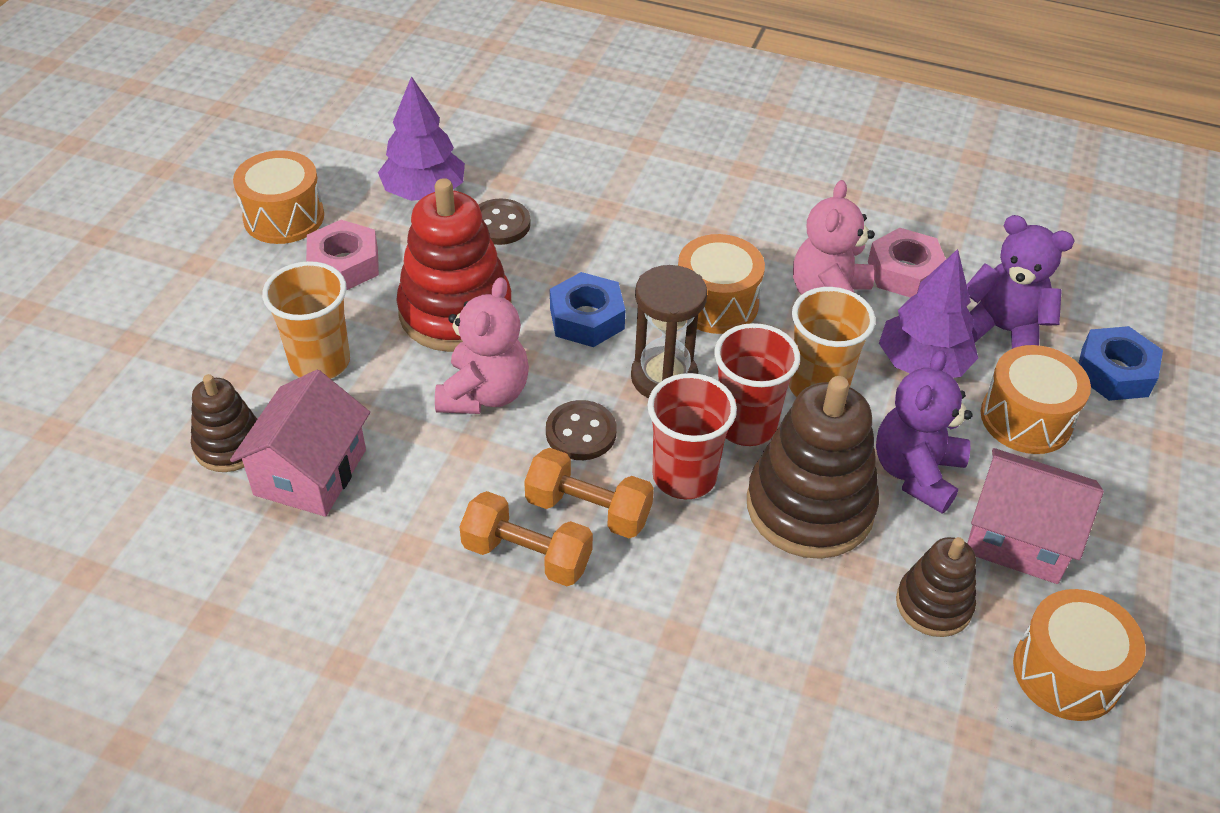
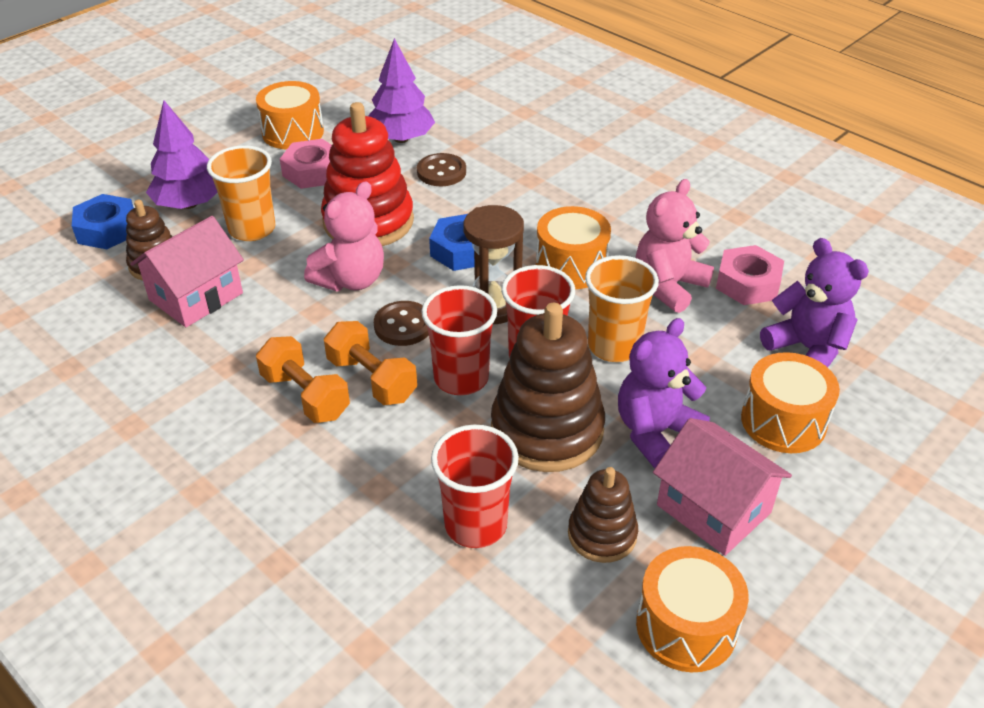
camera: 25 degrees right, 5 degrees down
(805, 641) = (475, 525): none -> red cup
(922, 364) = (717, 354): purple tree -> purple tree (189, 204)
(1114, 372) = (894, 409): blue nut -> blue nut (107, 230)

